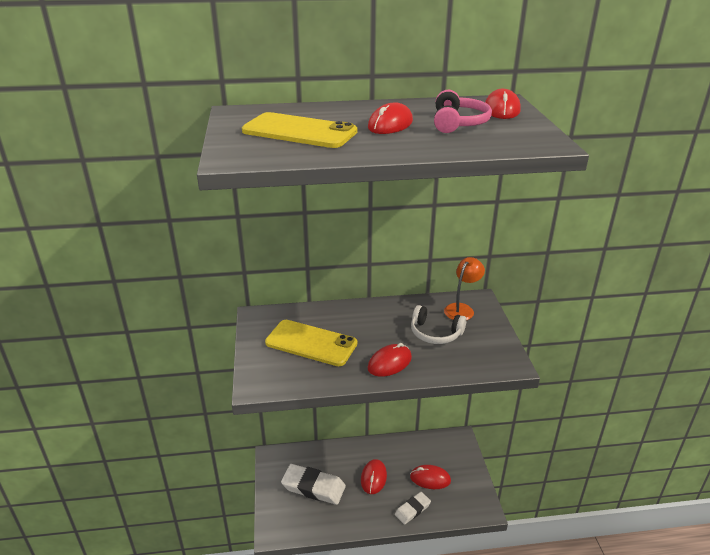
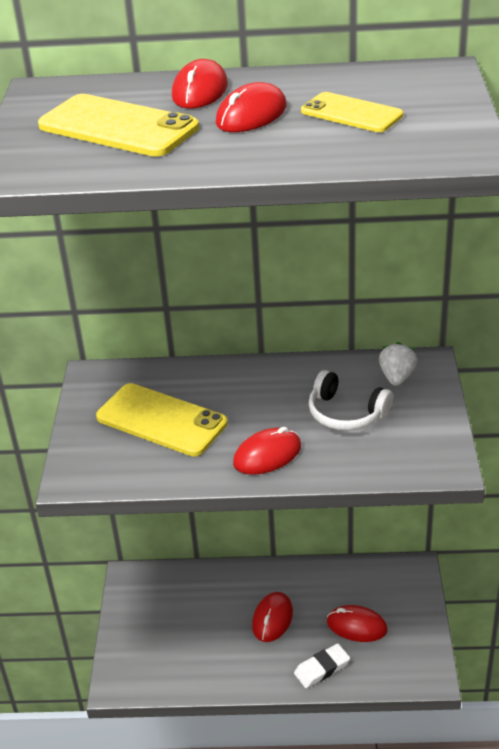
camera: 10 degrees right, 5 degrees up
(313, 487) = (182, 626): white eraser -> none
(458, 123) = (351, 113): pink headphones -> yellow phone
(462, 309) = (397, 377): orange lamp -> white strawberry
(501, 109) = (429, 88): red mouse -> red mouse (200, 91)

